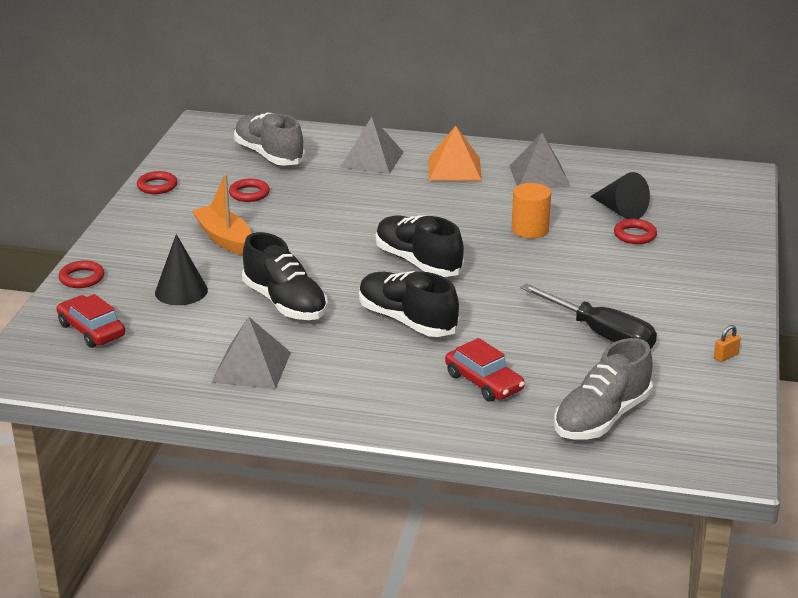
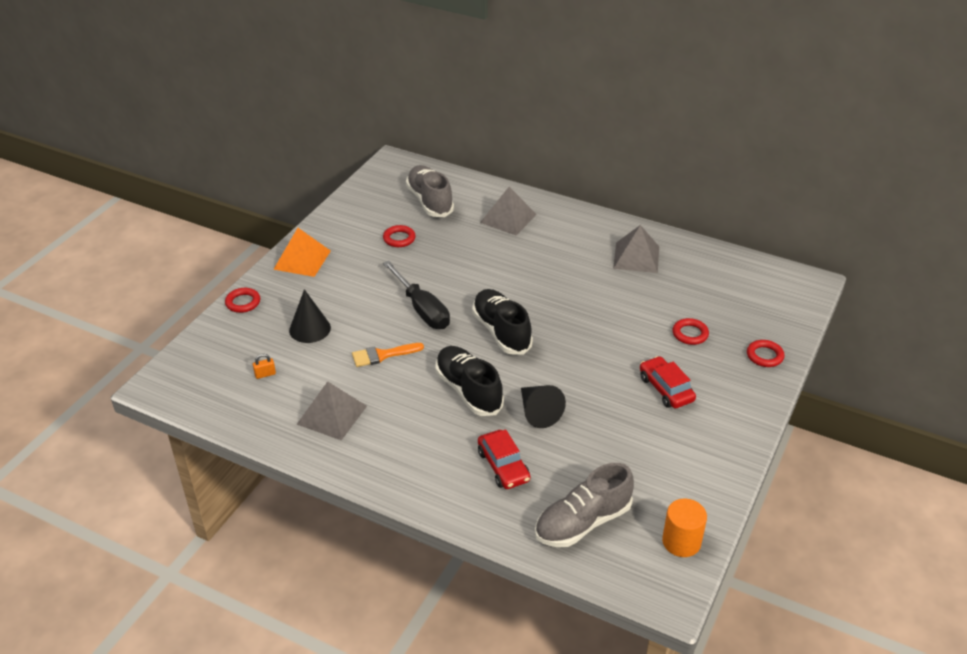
camera: 15 degrees right, 10 degrees up
(92, 330) = (230, 355): red car -> red car (666, 389)
(157, 186) = (333, 220): red ring -> red ring (764, 356)
(224, 239) = (362, 281): orange boat -> none
(285, 303) = (382, 355): black shoe -> orange brush
(454, 169) = (570, 238): orange pyramid -> orange pyramid (302, 260)
(530, 230) = (605, 313): orange cylinder -> orange cylinder (681, 542)
(601, 334) = (618, 434): black screwdriver -> black screwdriver (422, 309)
(620, 211) = (688, 305): black cone -> black cone (538, 412)
(725, 356) = (713, 478): orange padlock -> orange padlock (265, 374)

